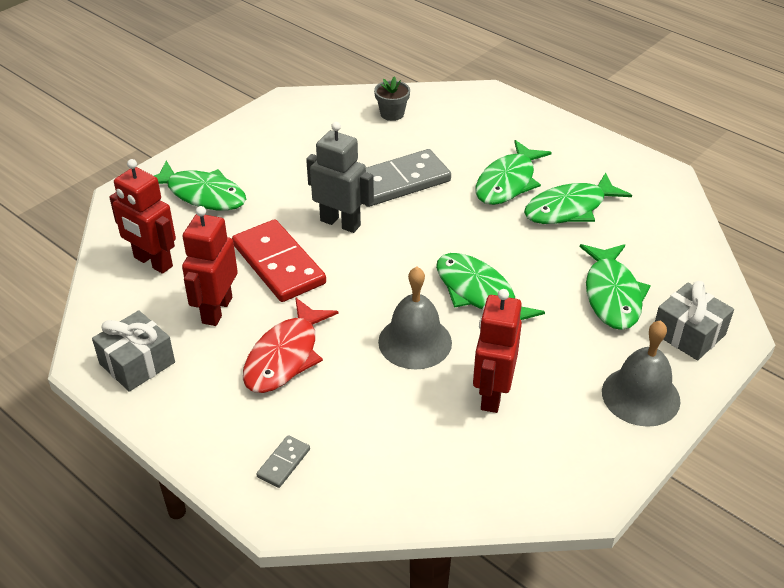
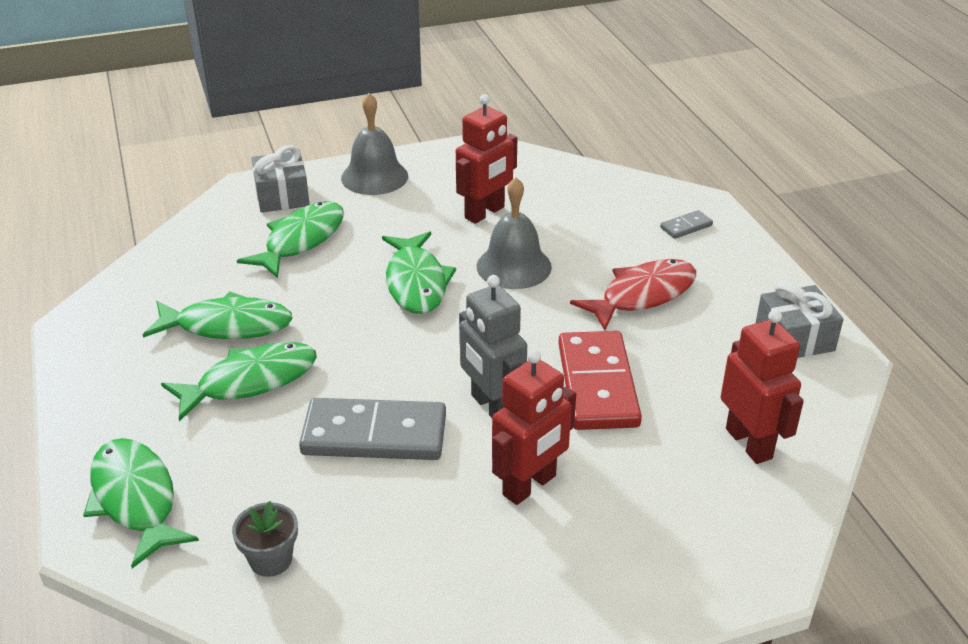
camera: 150 degrees left, 5 degrees down
(202, 194) = (647, 523): green fish -> green fish (136, 499)
(216, 310) = (692, 360): red robot -> red robot (530, 486)

